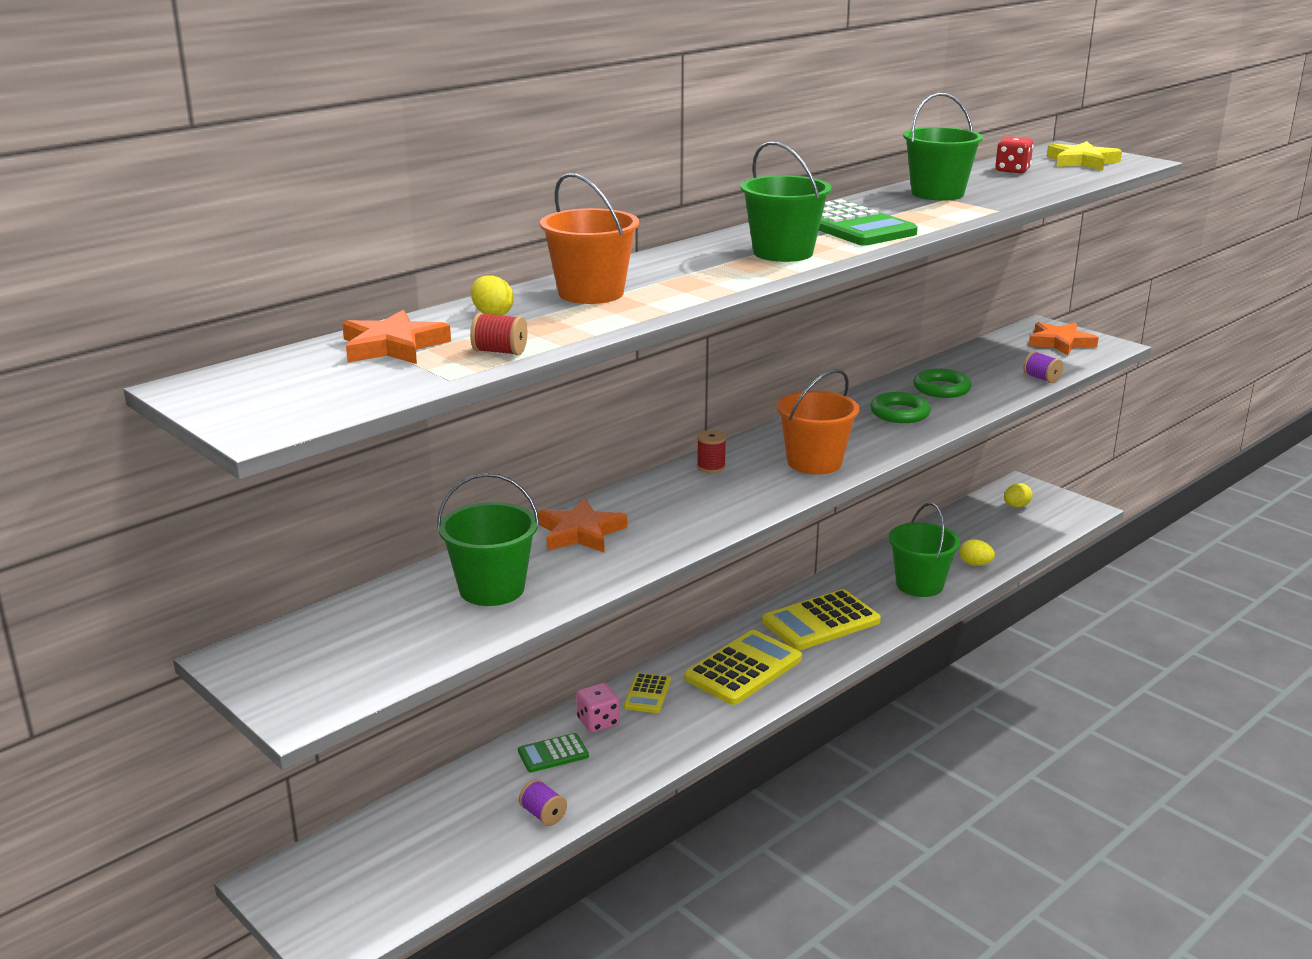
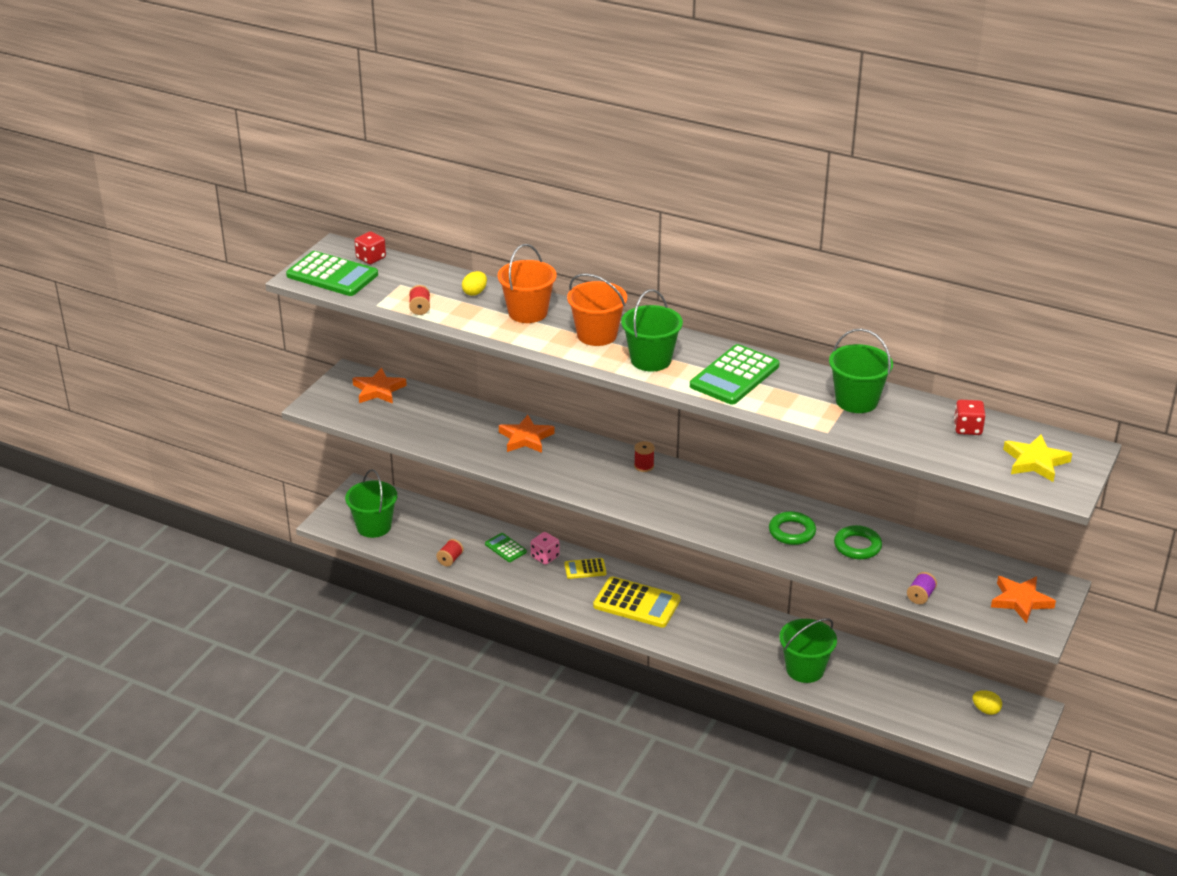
camera: 70 degrees right, 10 degrees up
(276, 366) = (371, 258): none -> red dice
(294, 400) = (332, 275): none -> green calculator
(393, 346) = (412, 279): orange star -> orange star (378, 390)
(492, 589) = (447, 426): green bucket -> green bucket (374, 526)
(543, 815) = (450, 559): purple spool -> red spool
(814, 462) = (678, 506): orange bucket -> orange bucket (597, 335)
(821, 622) = (718, 628): yellow calculator -> none
(975, 564) = (859, 696): yellow egg -> none

